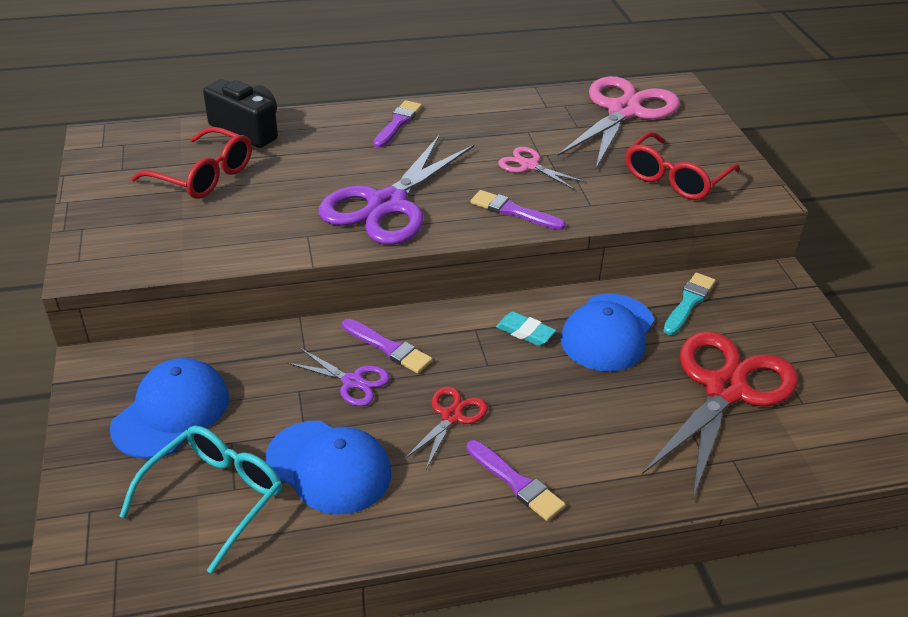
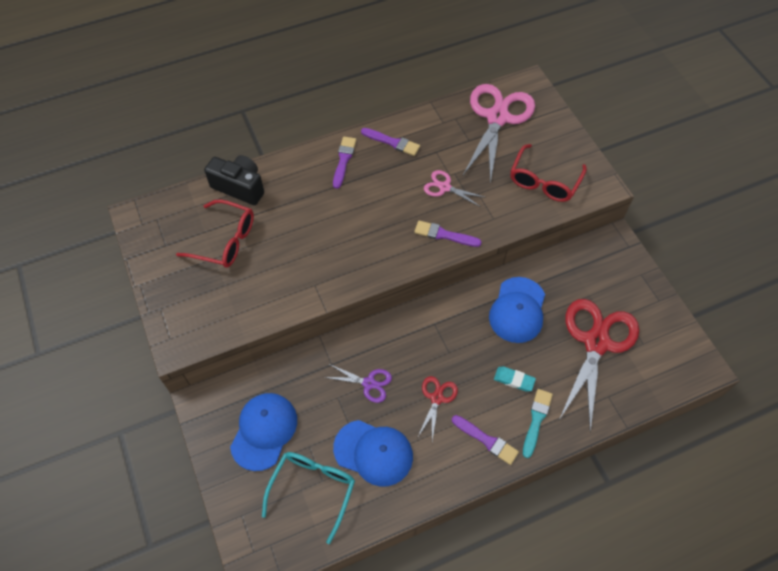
camera: 10 degrees left, 20 degrees up
(387, 204) = (359, 245): purple scissors -> none
(388, 348) = (384, 351): purple brush -> purple brush (392, 142)
(525, 332) = (466, 320): turquoise eraser -> turquoise eraser (514, 380)
(689, 302) = (563, 273): turquoise brush -> turquoise brush (536, 420)

